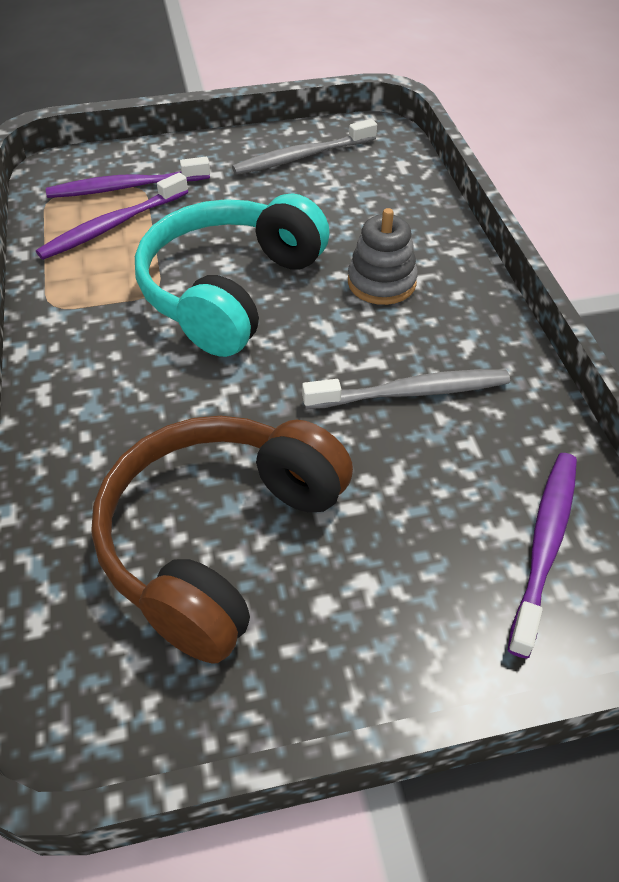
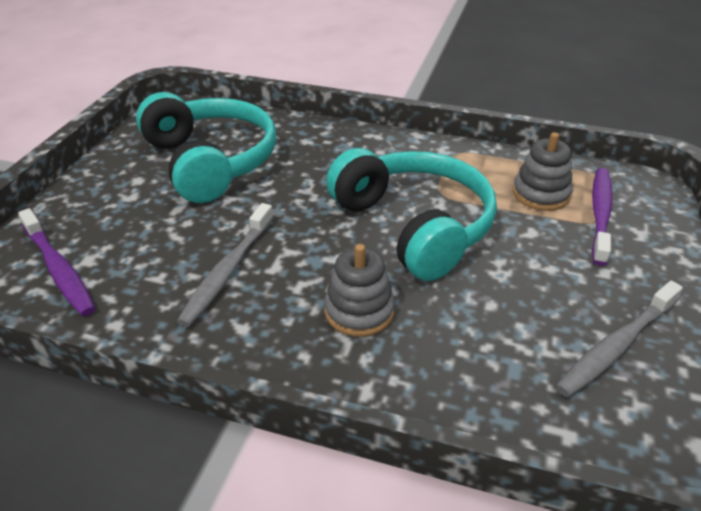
camera: 120 degrees right, 10 degrees down
(112, 226) = (541, 194): purple toothbrush -> grey stacking toy
(219, 540) = (211, 161): brown headphones -> turquoise headphones
(302, 157) = (616, 346): grey toothbrush -> grey toothbrush turned 135 degrees counterclockwise

